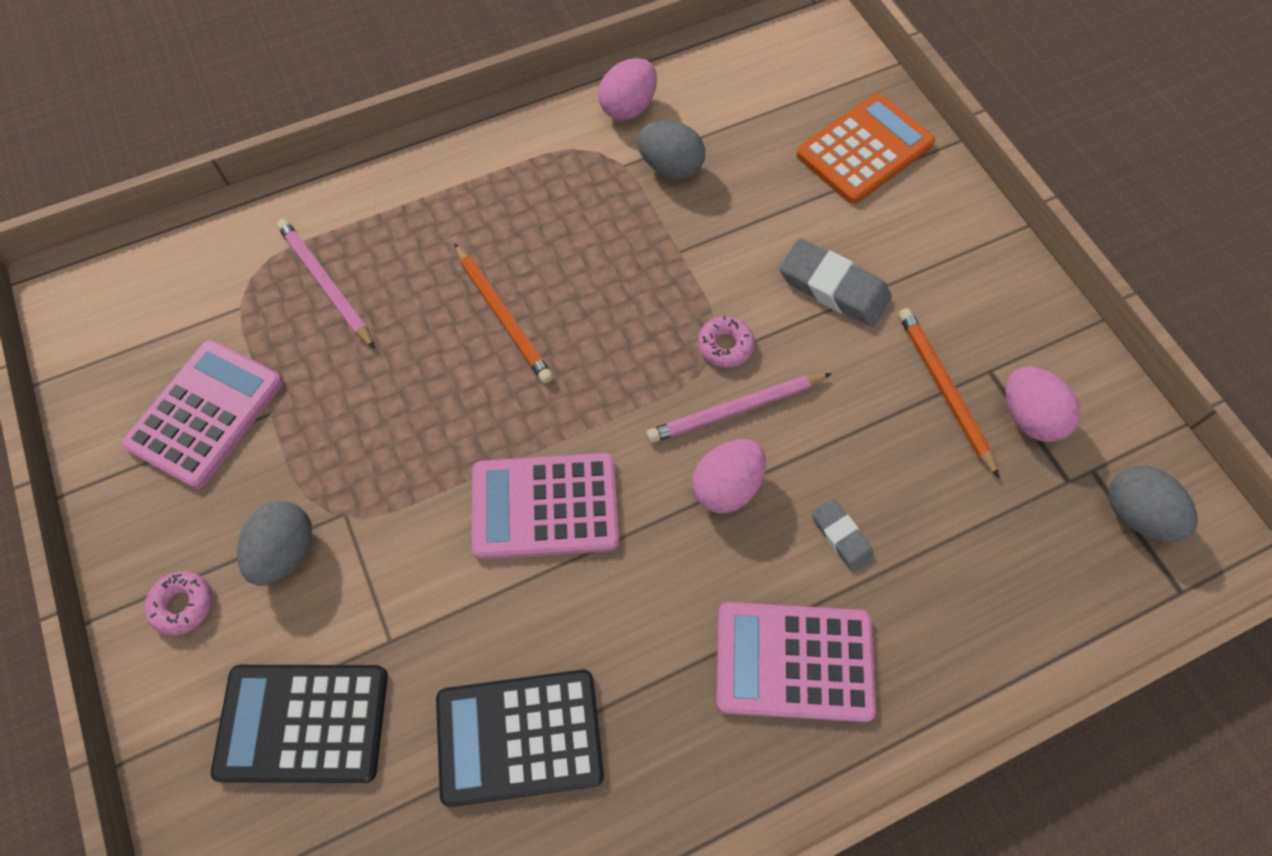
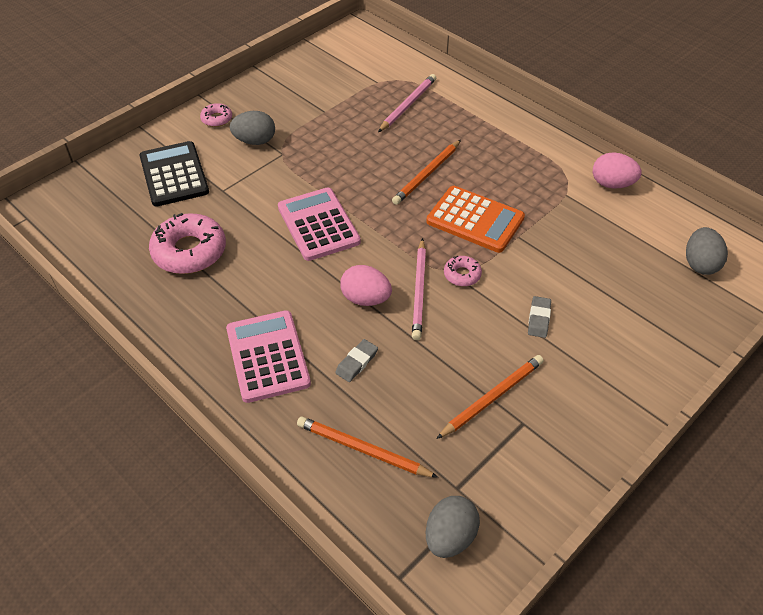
camera: 70 degrees right, 15 degrees down
(206, 413) = (314, 92): pink calculator -> none
(519, 736) = (189, 251): black calculator -> pink donut
(670, 167) = (579, 215): grey egg -> grey egg (700, 264)
(736, 410) = (419, 291): pink pencil -> pink pencil turned 135 degrees counterclockwise
(833, 287) = (539, 319): grey eraser -> grey eraser, size x0.57
(864, 150) = (669, 311): orange calculator -> orange calculator (475, 220)
(990, 576) = (363, 450): none -> orange pencil
(1028, 417) = (497, 453): pink egg -> none

